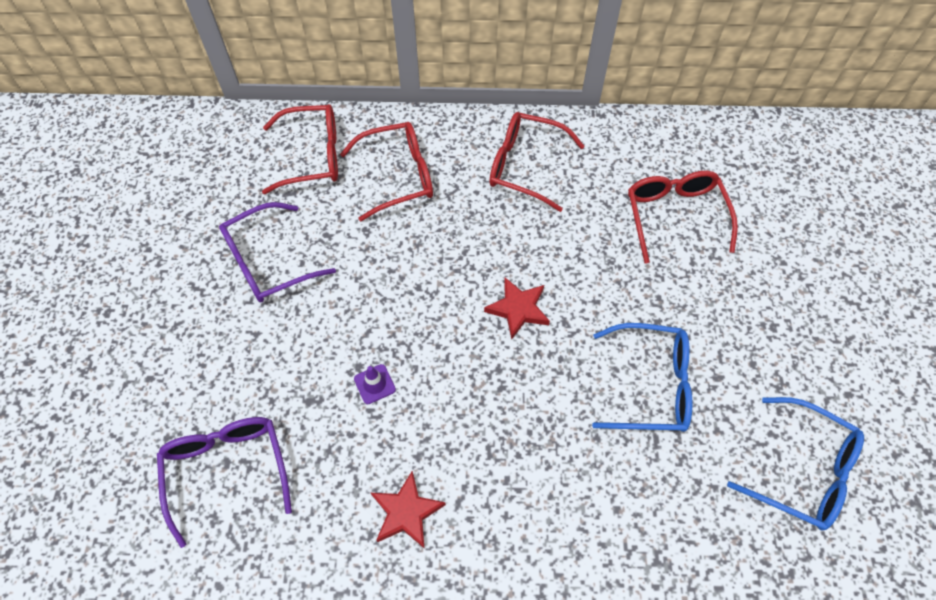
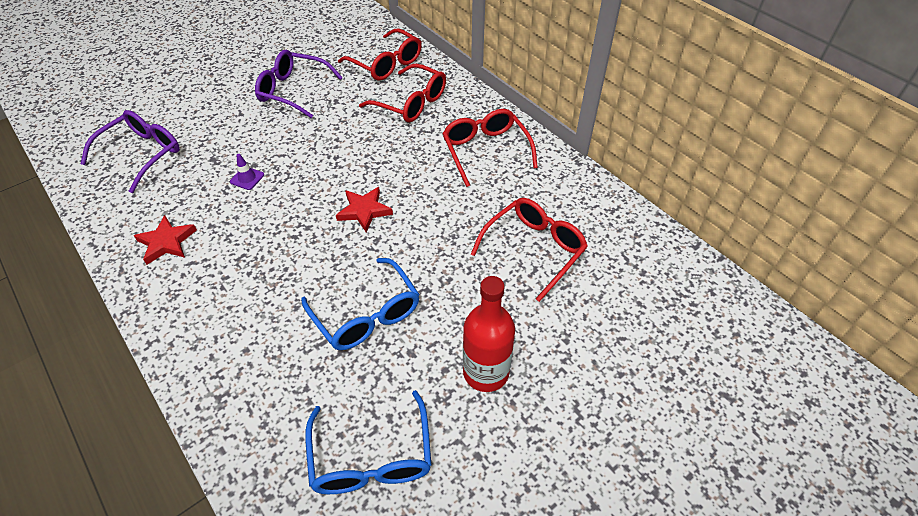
camera: 50 degrees right, 10 degrees down
(776, 337) = (486, 372): none -> red bottle

